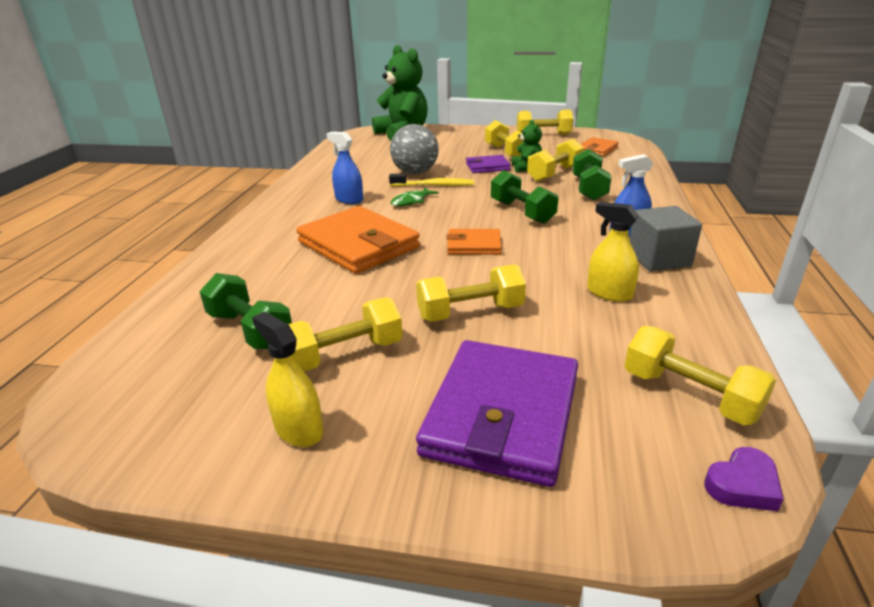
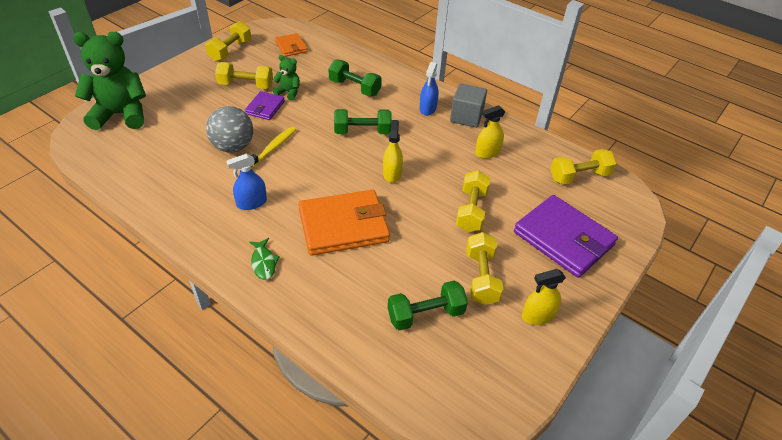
camera: 65 degrees left, 15 degrees up
(411, 201) = (291, 172): green fish -> green fish (263, 263)
(474, 245) = (392, 174): orange wallet -> yellow spray bottle
(554, 174) = (314, 87): yellow dumbbell -> none
(742, 485) = (632, 195): purple heart -> none

